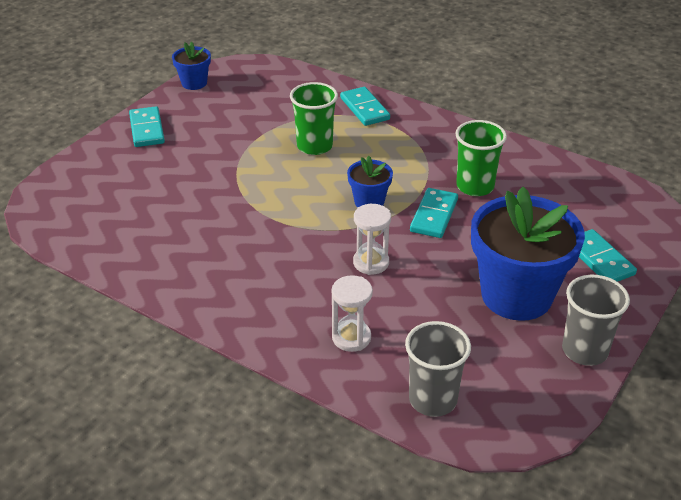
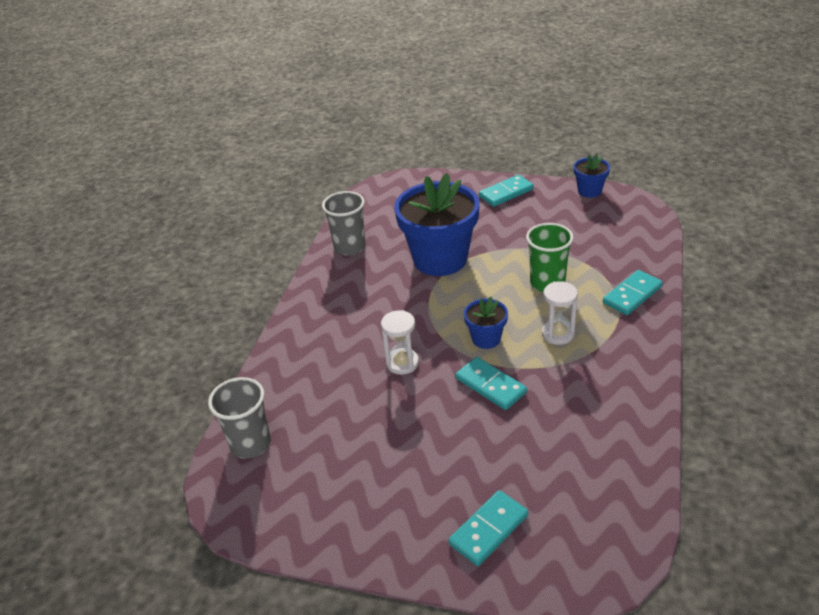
camera: 75 degrees right, 0 degrees up
(351, 338) = (306, 377): white hourglass -> white hourglass (558, 334)
(434, 215) = (490, 385): turquoise domino -> turquoise domino turned 45 degrees clockwise
(475, 186) = (556, 403): green cup -> none
(516, 295) = (401, 471): blue flower pot -> blue flower pot (440, 259)
(584, 350) = (342, 539): grey cup -> grey cup (350, 247)

